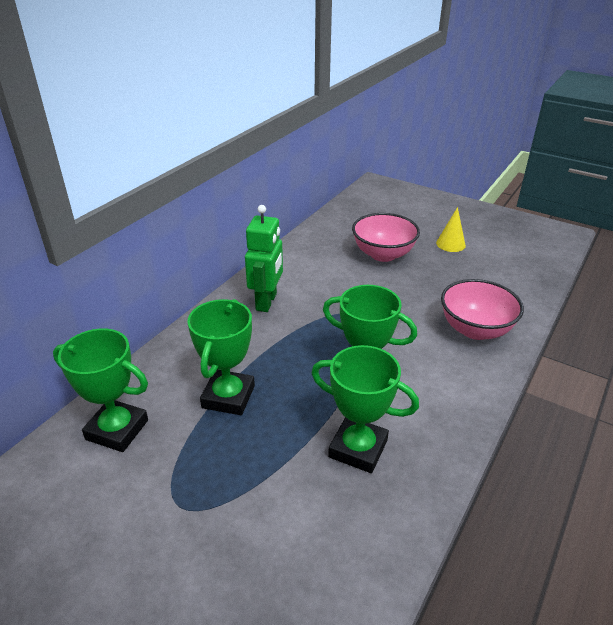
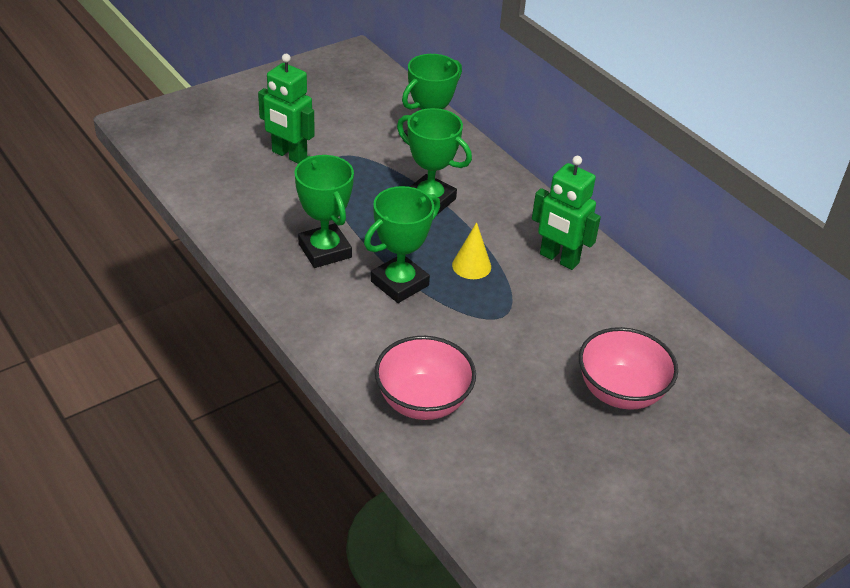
camera: 110 degrees right, 5 degrees up
(198, 563) = (289, 155): none -> green robot
(358, 448) = (325, 251): green trophy -> green trophy turned 75 degrees counterclockwise
(450, 244) = (621, 479): yellow cone -> yellow cone (471, 266)

